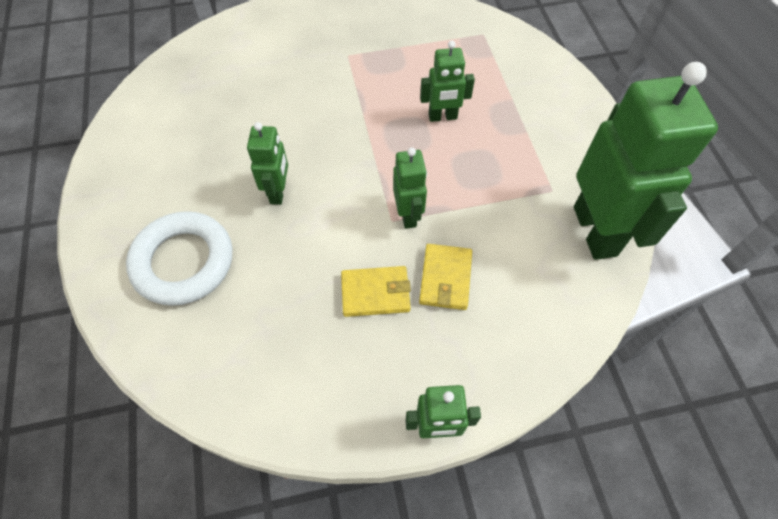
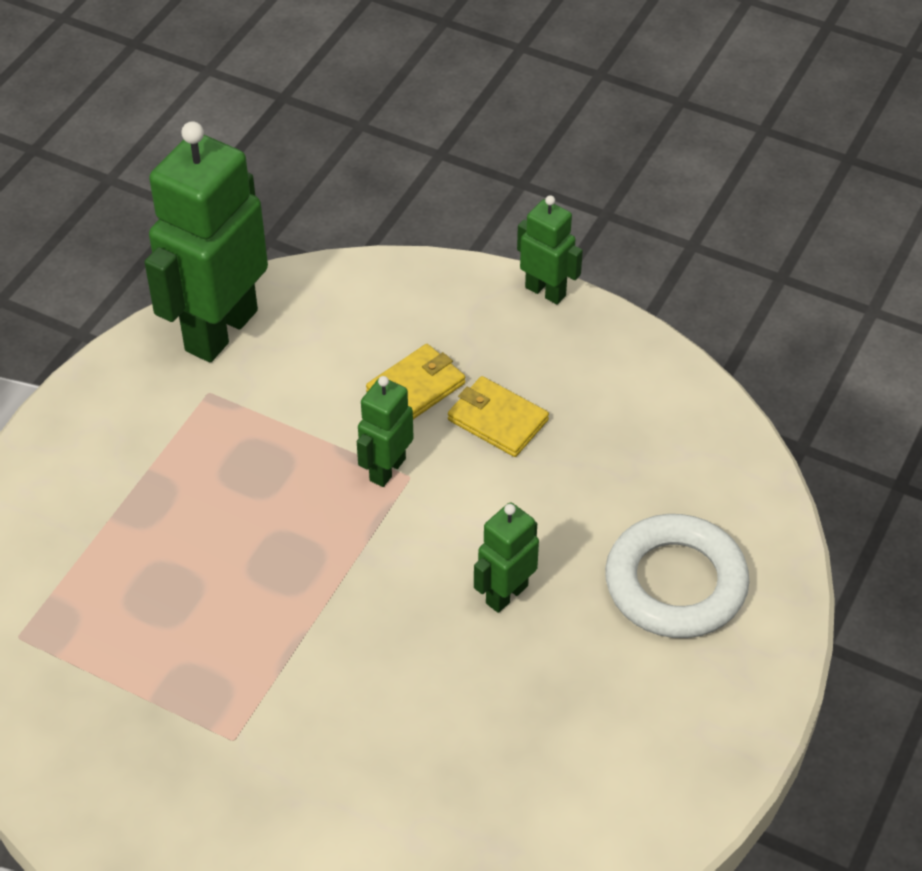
camera: 140 degrees left, 10 degrees down
(442, 117) = (219, 553): green robot -> none

